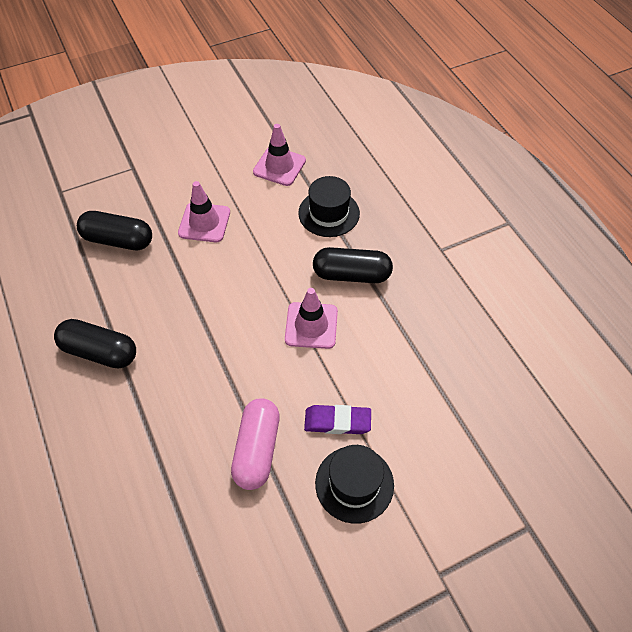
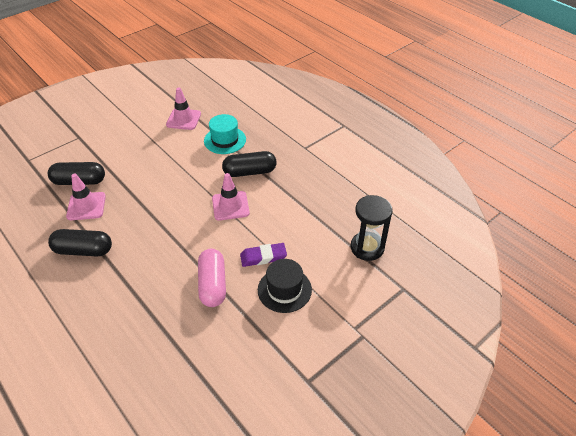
camera: 15 degrees left, 10 degrees down
(204, 222) = (139, 160): pink traffic cone -> pink traffic cone (86, 206)
(329, 213) = (225, 140): black hat -> turquoise hat
(492, 443) = (367, 247): none -> black hourglass

